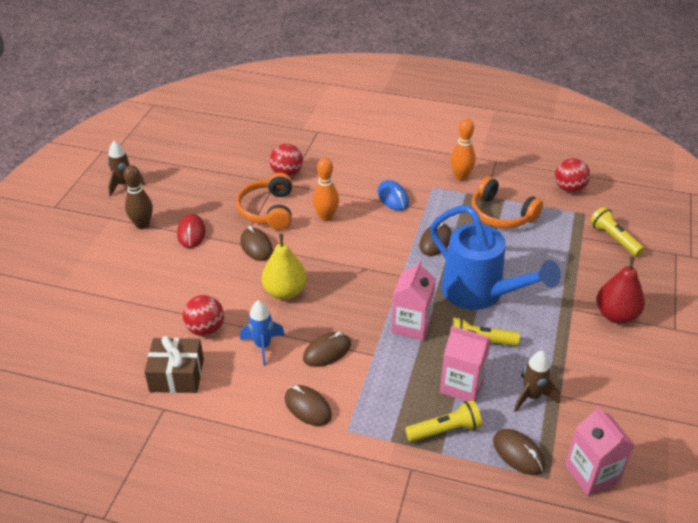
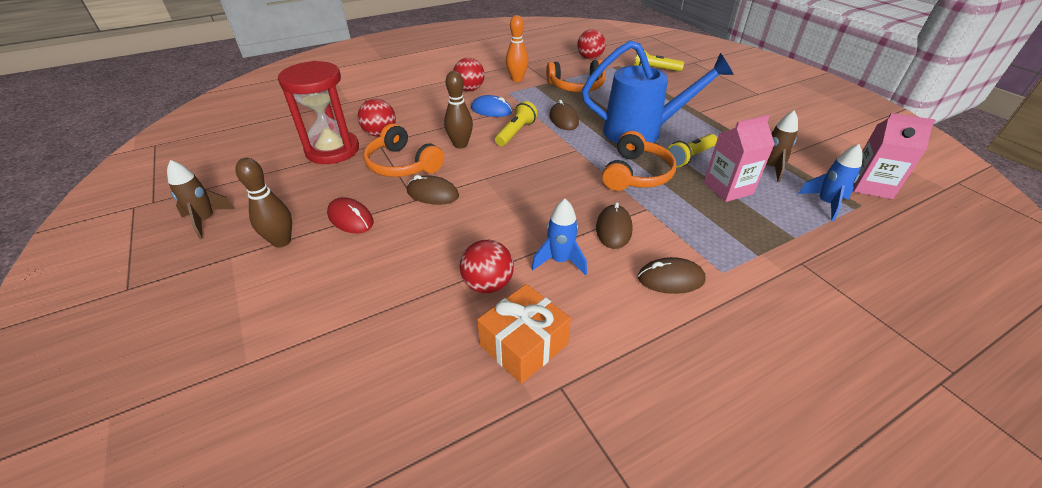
camera: 45 degrees left, 0 degrees up
(177, 375) = (524, 345): brown gift -> orange gift
(241, 171) = (332, 150): none -> red hourglass
(285, 292) = (511, 210): yellow pear -> none
(326, 217) = (460, 145): orange bowling pin -> brown bowling pin
(406, 166) = (469, 89): none -> red ball
(411, 325) = (636, 174): pink carton -> orange headphones
(445, 430) = (770, 222): yellow flashlight -> yellow flashlight (516, 132)
(518, 453) = (825, 204): brown mouse -> blue rocket
(616, 315) = (724, 102): red pear -> none

